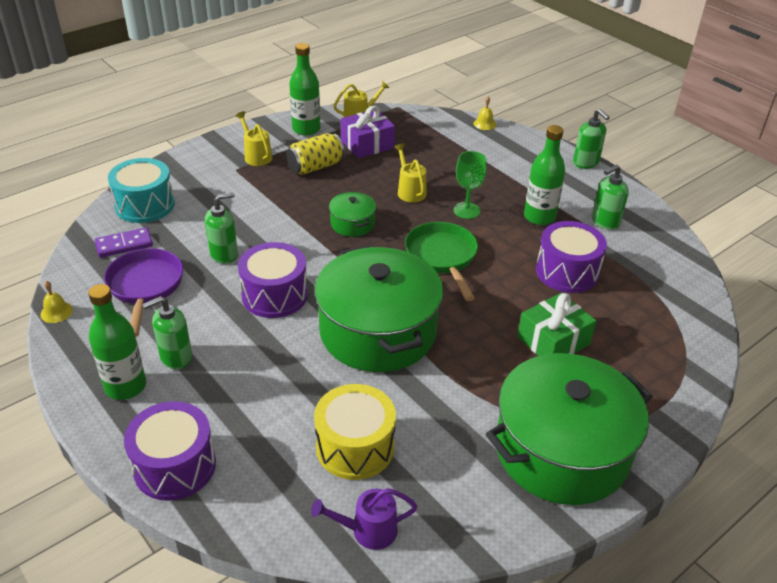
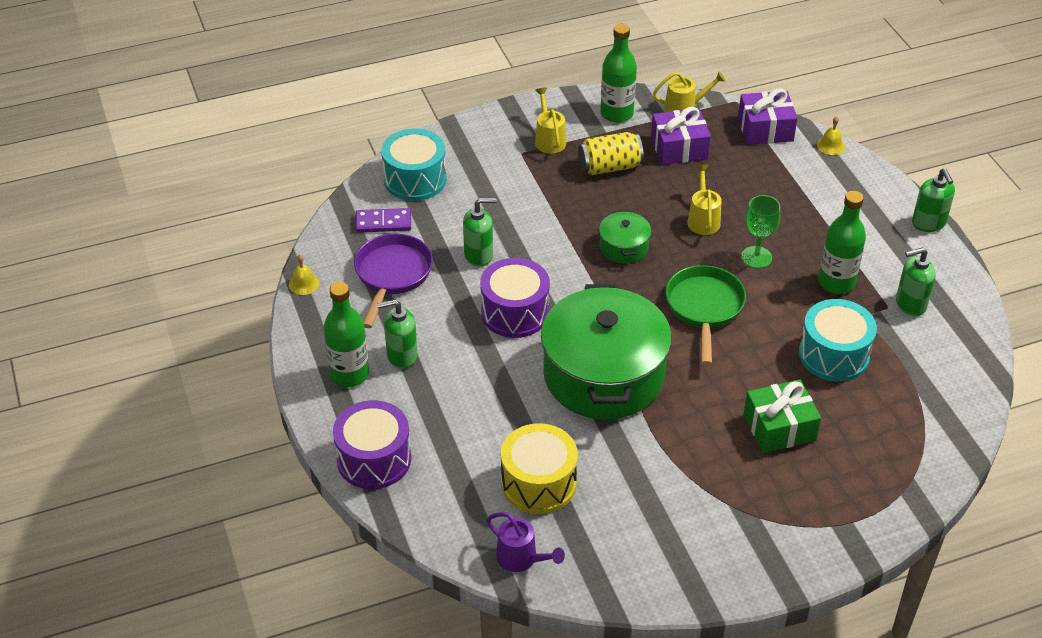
camera: 20 degrees right, 5 degrees up
(367, 531) = (522, 559): purple watering can -> purple watering can turned 150 degrees counterclockwise
(429, 121) = (765, 129): none -> purple gift
(561, 450) = (732, 536): green pot -> none
(567, 272) = (833, 355): purple drum -> turquoise drum

